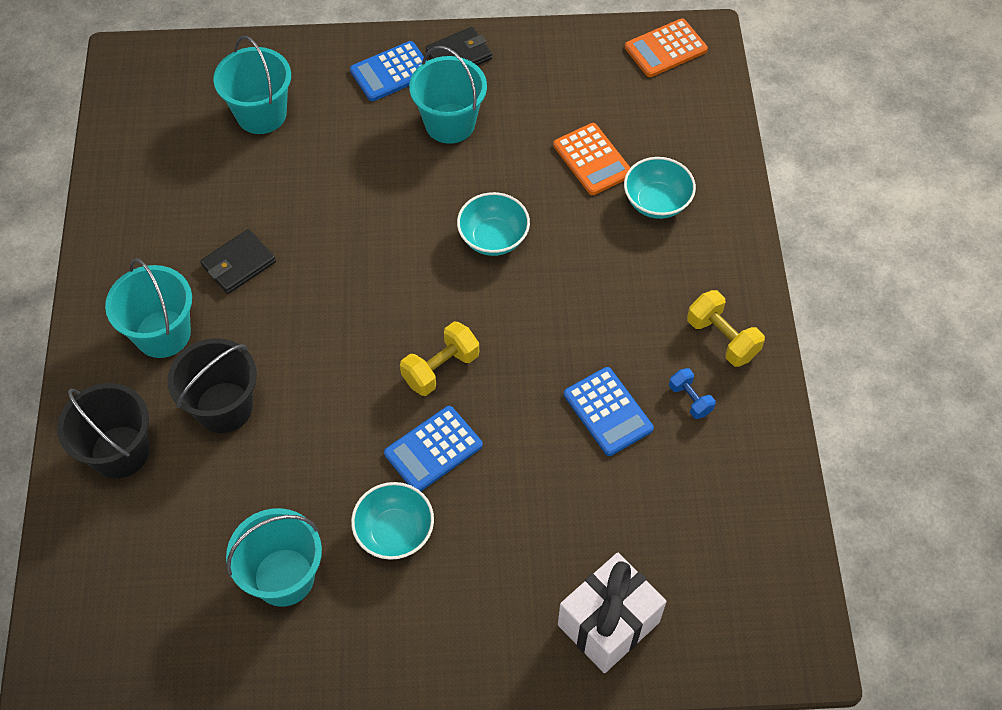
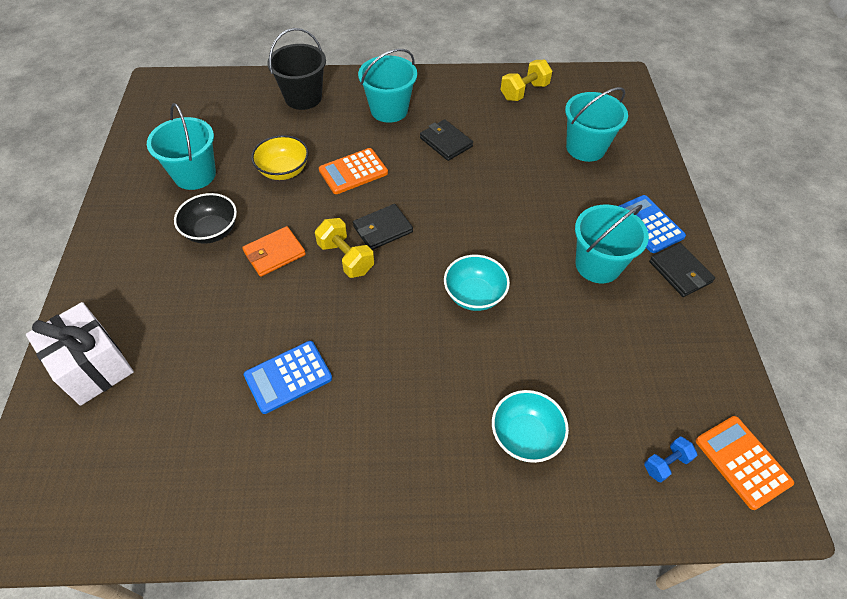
camera: 90 degrees right, 5 degrees down
(224, 407) = (328, 141): black bucket -> none
(282, 458) = (284, 171): none -> yellow bowl
(394, 331) = (382, 229): none -> black wallet
(394, 532) = (212, 231): turquoise bowl -> black bowl
(433, 449) = (274, 253): blue calculator -> orange wallet
(592, 160) = (572, 378): orange calculator -> orange calculator (353, 172)
(690, 399) = (290, 450): blue dumbbell -> blue dumbbell (666, 463)
(722, 338) = (356, 488): yellow dumbbell -> yellow dumbbell (524, 92)

